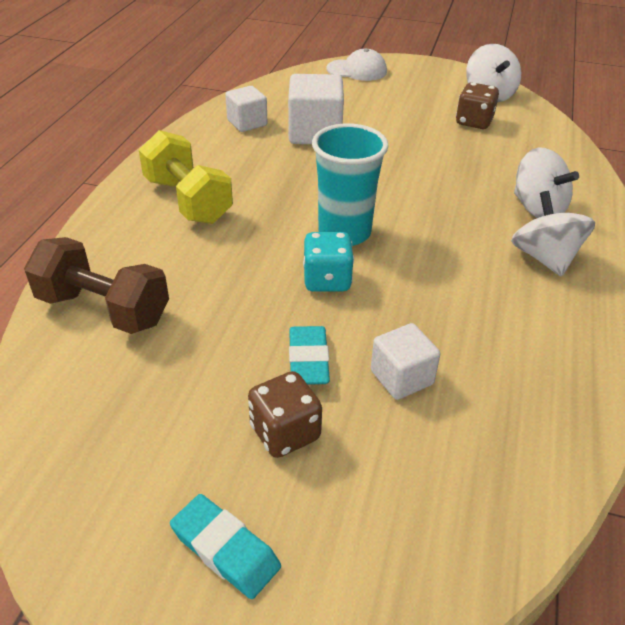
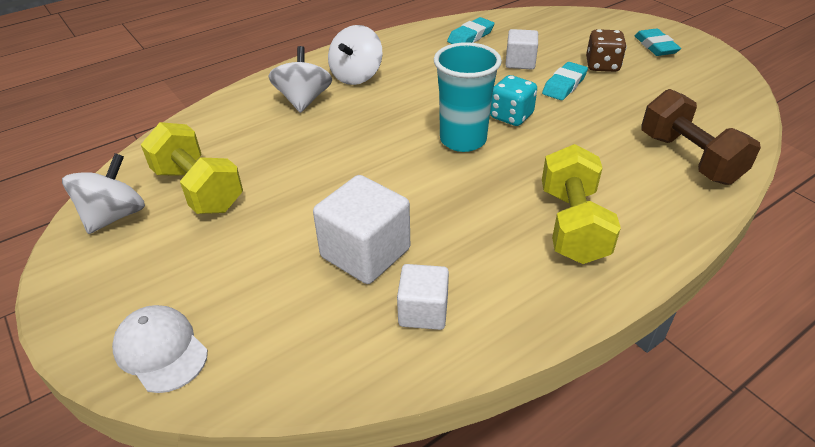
camera: 140 degrees left, 0 degrees up
(474, 122) = (198, 189): brown dice -> yellow dumbbell
(527, 402) = (470, 36): none -> turquoise eraser

